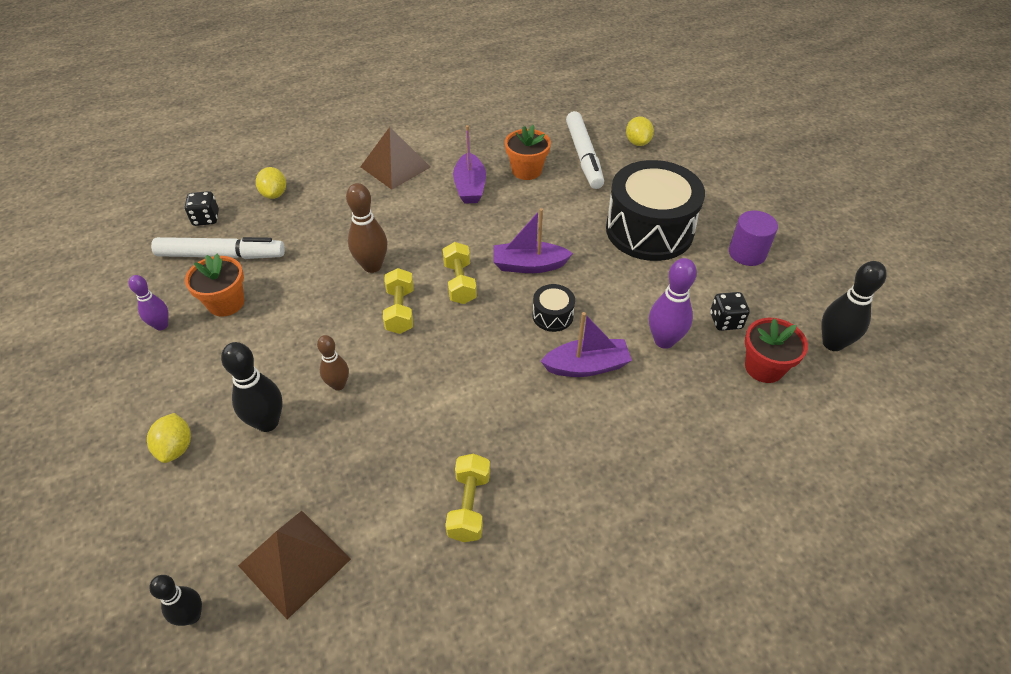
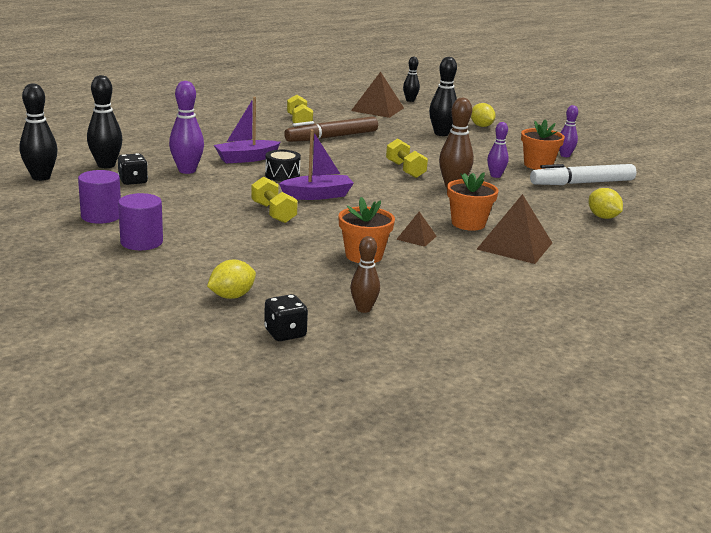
camera: 160 degrees right, 25 degrees down
(206, 218) = (633, 199): black dice -> black dice (285, 333)
(304, 283) = (495, 176): none -> purple bowling pin
(338, 385) = (414, 145): brown bowling pin -> brown bowling pin (363, 309)
(409, 200) = (468, 223): none -> orange flower pot
(444, 428) = (332, 137): none -> brown marker
(460, 283) = (371, 184): yellow dumbbell -> yellow dumbbell (273, 213)
(470, 187) = (416, 237): purple boat -> brown pyramid
(584, 156) = (301, 275): white marker -> none
(637, 142) = (231, 296): yellow lemon -> yellow lemon turned 75 degrees clockwise
(649, 230) = (206, 223): black drum -> none
(705, 209) = (141, 242): none -> purple cylinder
(764, 367) = (106, 165): red flower pot -> black bowling pin

